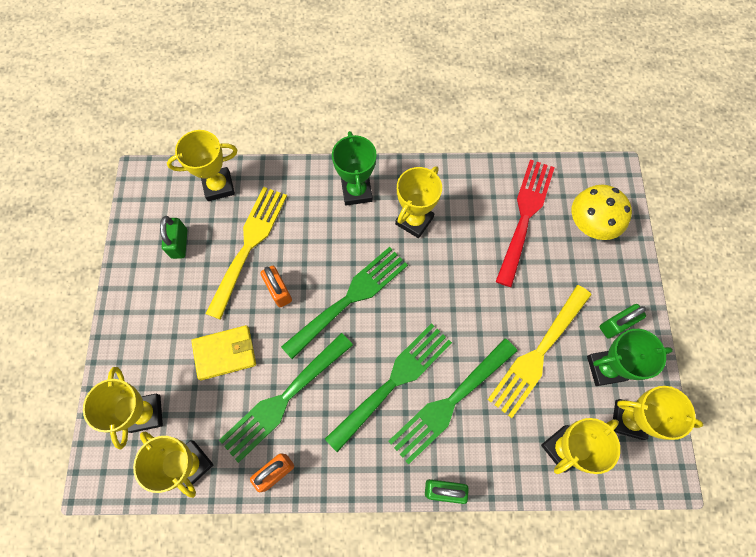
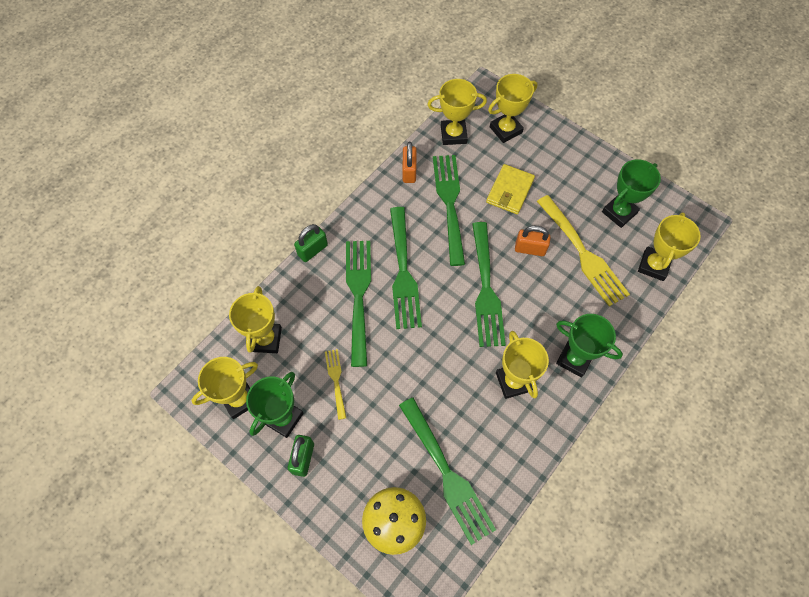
camera: 130 degrees right, 5 degrees down
(145, 413) = (505, 130): yellow trophy -> yellow trophy turned 60 degrees counterclockwise
(179, 243) = (619, 212): green padlock -> green trophy
(525, 216) = (447, 474): red fork -> green fork
(538, 354) = (336, 380): yellow fork -> yellow fork, size x0.50

